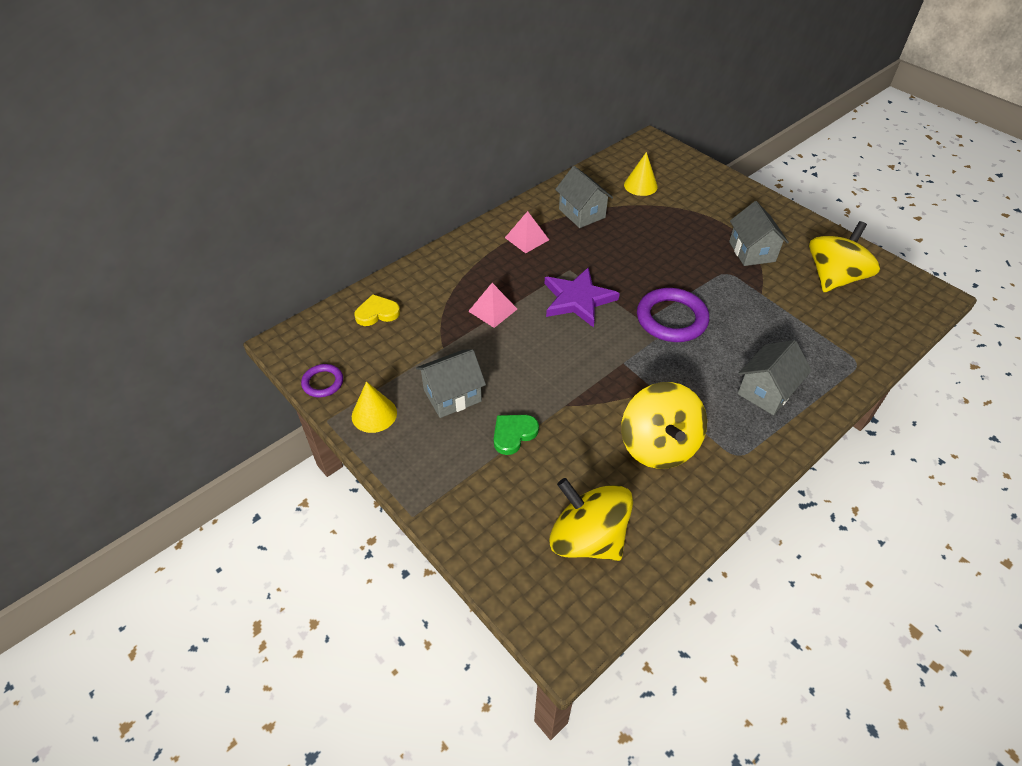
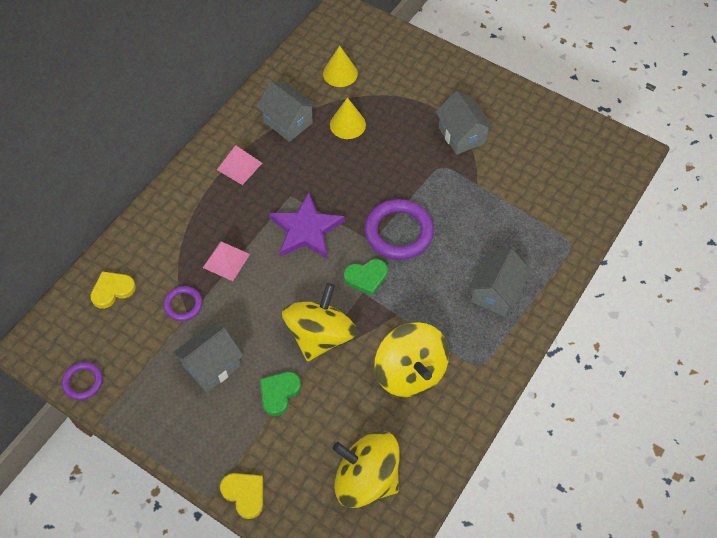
camera: 15 degrees left, 10 degrees up
(374, 414) = (143, 404): yellow cone -> yellow cone (347, 124)
(440, 338) = (183, 305): none -> purple ring
(450, 522) = (244, 494): none -> yellow heart
(630, 350) = (366, 277): none -> green heart
(833, 278) = (541, 151): yellow spinning top -> yellow spinning top (320, 335)

